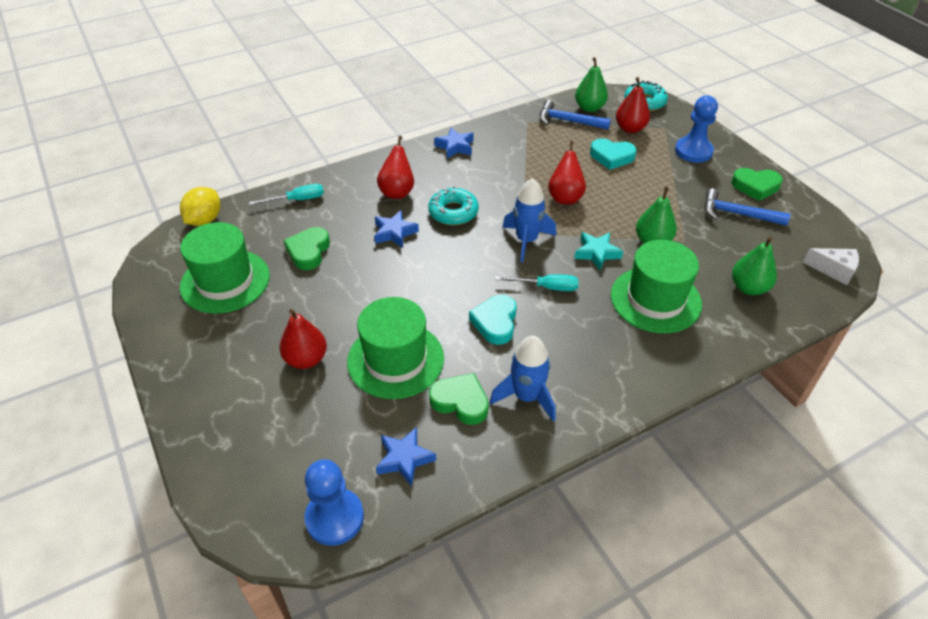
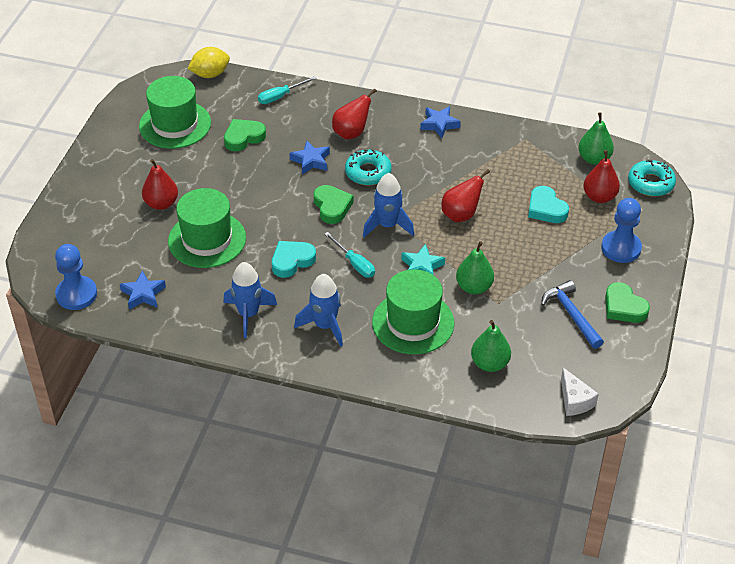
camera: 45 degrees right, 0 degrees up
(297, 200) = (280, 96): turquoise screwdriver -> turquoise screwdriver turned 120 degrees clockwise
(460, 402) = (210, 289): green heart -> green heart (332, 207)
(568, 121) = (558, 159): blue hammer -> none
(600, 355) = (325, 326): none -> blue rocket

